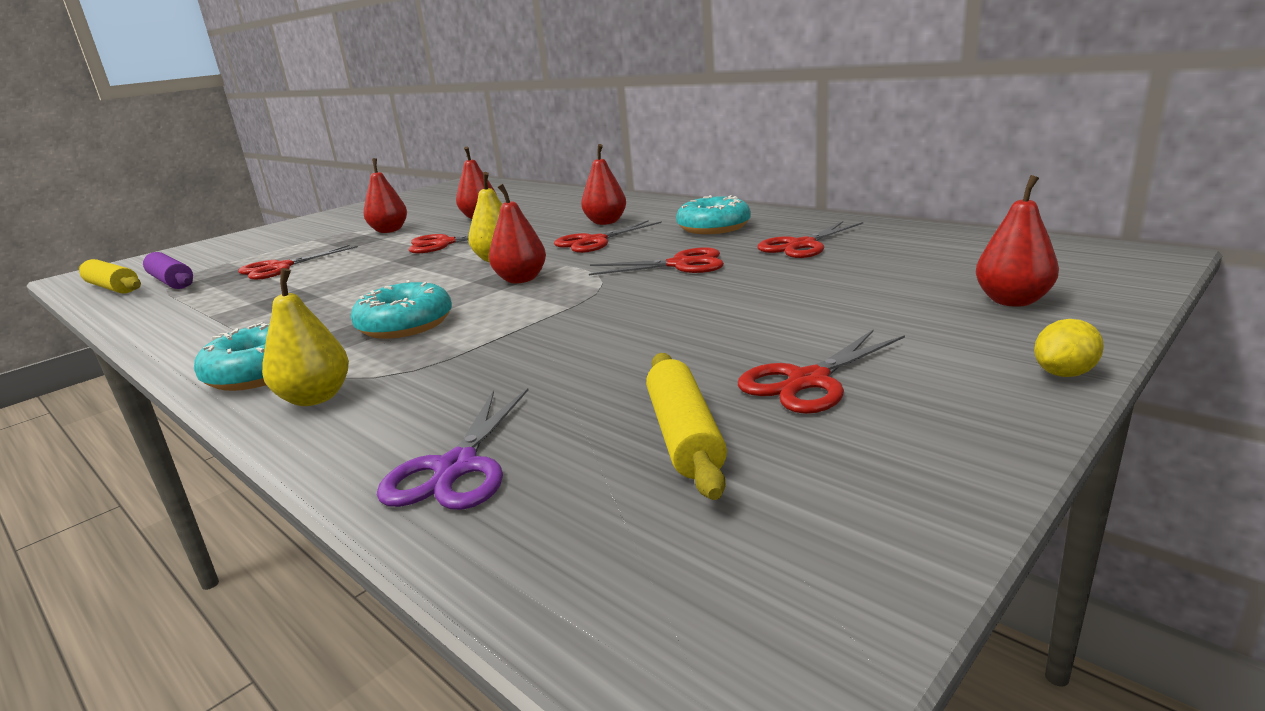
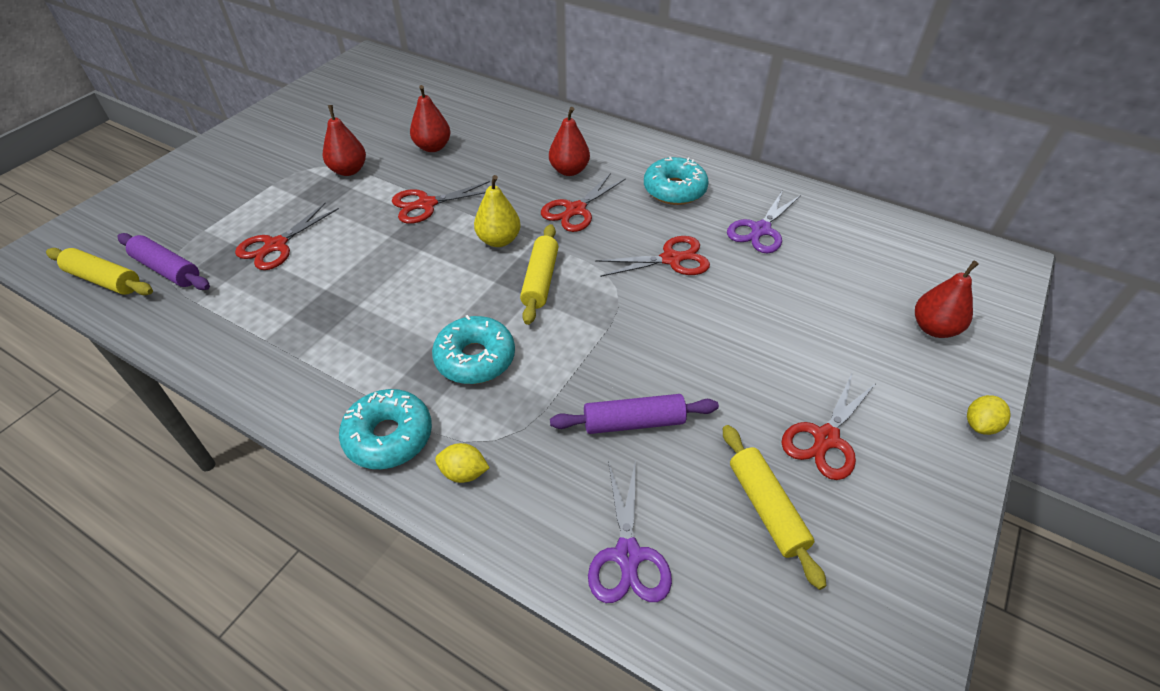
camera: 15 degrees left, 25 degrees up
(315, 398) = (464, 473): yellow pear -> yellow lemon
(521, 279) = (540, 280): red pear -> yellow rolling pin
(551, 366) = (633, 422): none -> purple rolling pin
(802, 245) = (761, 230): red scissors -> purple scissors

